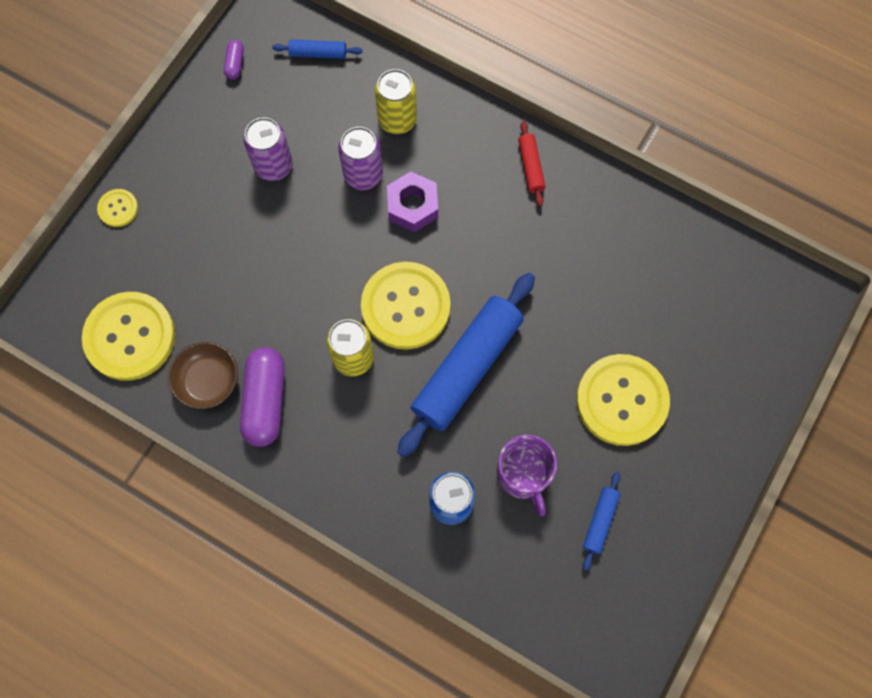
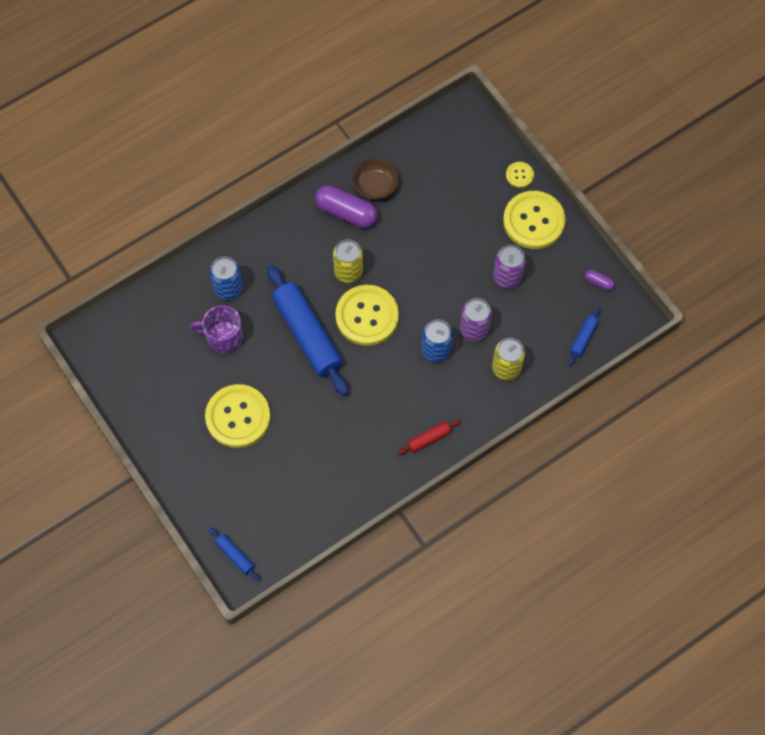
camera: 115 degrees right, 5 degrees down
(130, 337) = (426, 153): yellow button -> yellow button (533, 221)
(412, 206) = (436, 350): purple nut -> blue can
(530, 167) = (428, 439): red rolling pin -> red rolling pin turned 45 degrees counterclockwise
(600, 521) = (172, 367): blue rolling pin -> blue rolling pin (235, 555)

